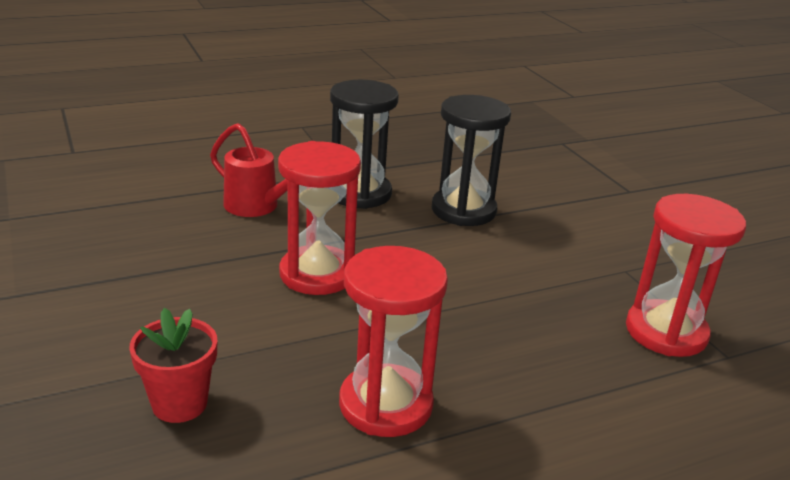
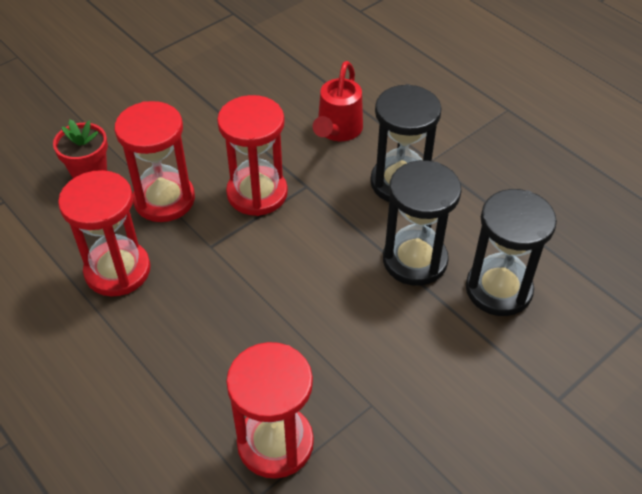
camera: 75 degrees right, 20 degrees up
(280, 343) = (164, 199): none -> red hourglass
(513, 184) = (498, 289): none -> black hourglass

